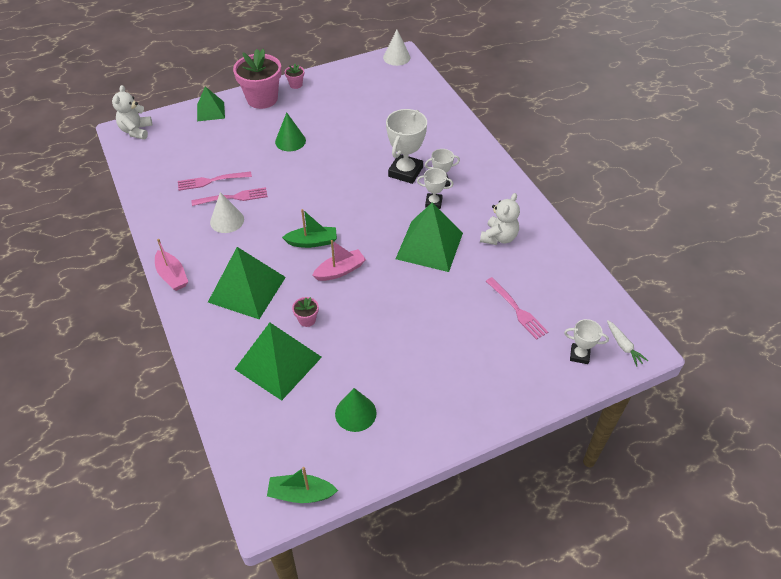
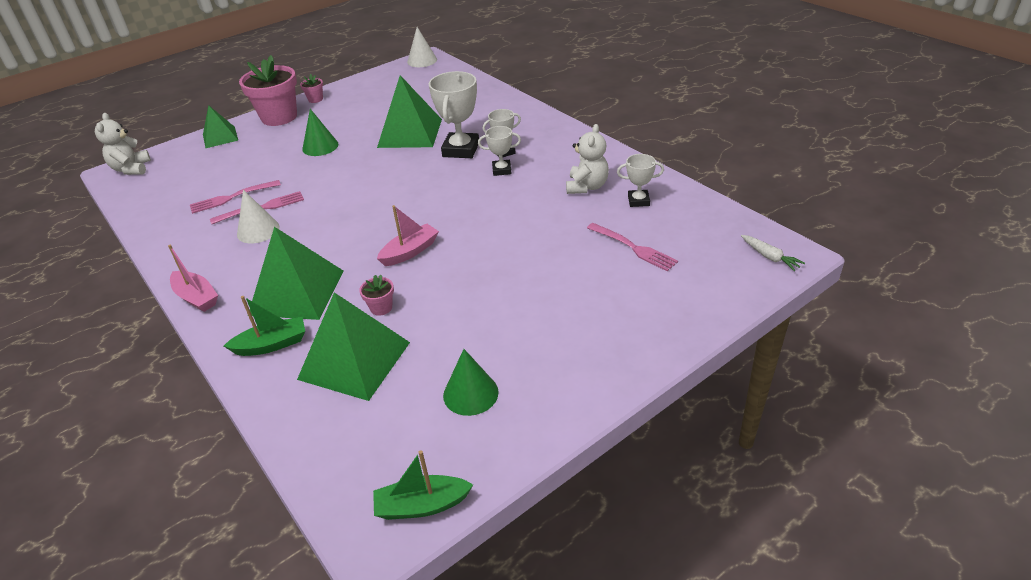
camera: 10 degrees left, 10 degrees down
(312, 242) = (369, 231): green boat -> green boat (272, 344)
(429, 246) = (510, 208): green pyramid -> green pyramid (410, 133)
(579, 355) = (723, 276): white trophy -> white trophy (638, 201)

